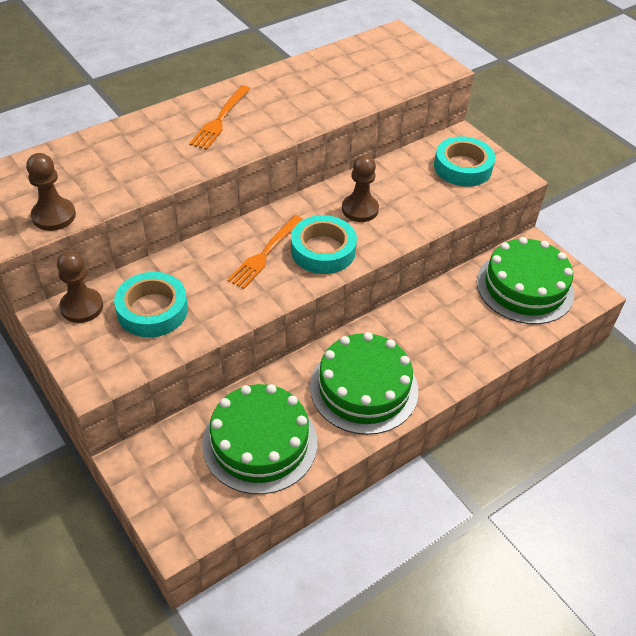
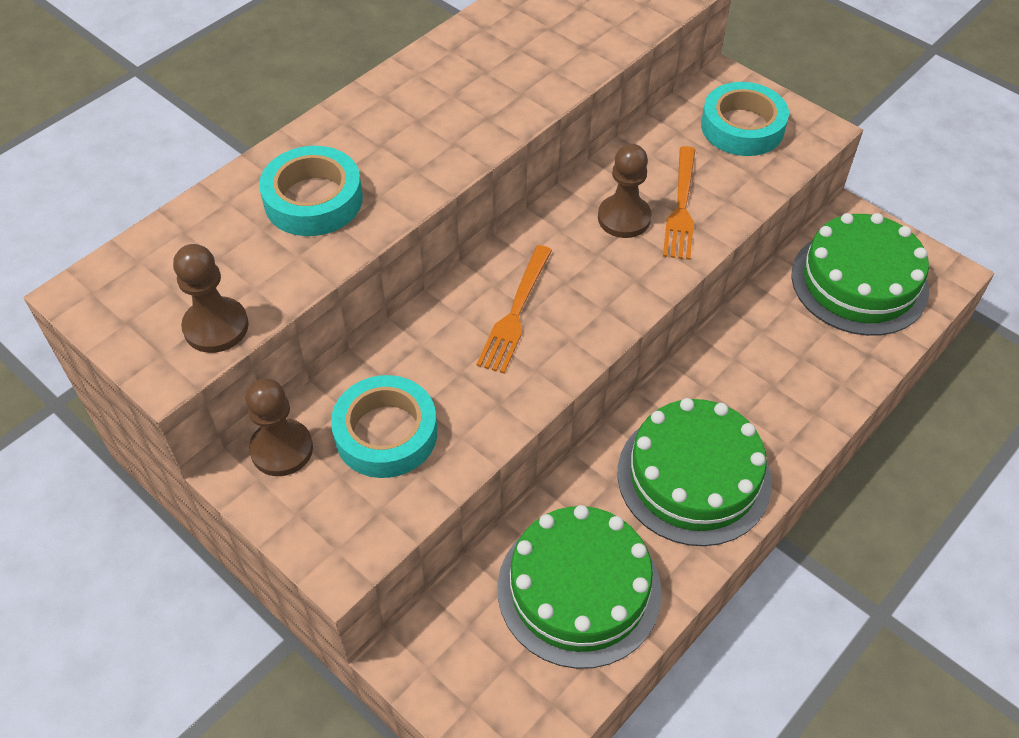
camera: 10 degrees left, 5 degrees up
(220, 120) = (404, 126): orange fork -> orange fork (681, 208)
(323, 250) = (594, 291): turquoise tape -> turquoise tape (313, 200)

